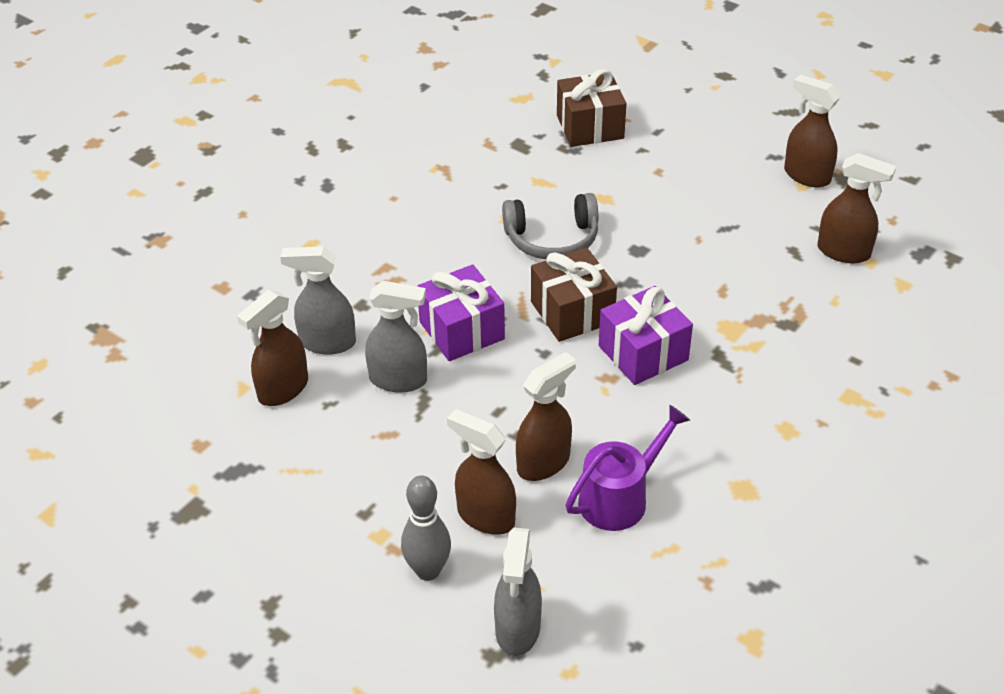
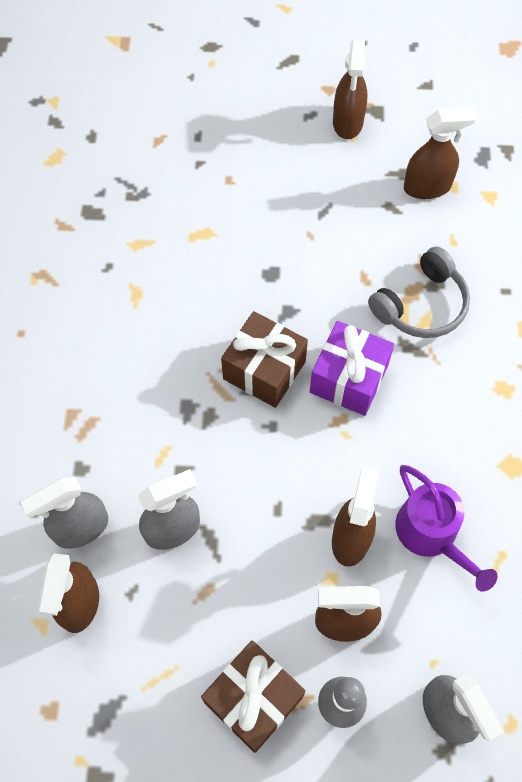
camera: 35 degrees left, 20 degrees up
(461, 330) = (187, 444): purple gift -> none
(552, 238) = (192, 301): grey headphones -> grey headphones (421, 305)
(590, 127) = (138, 161): brown gift -> brown gift (253, 699)
(620, 498) = (431, 534): purple watering can -> purple watering can turned 135 degrees clockwise
(806, 175) = (348, 123): brown spray bottle -> brown spray bottle turned 90 degrees counterclockwise

